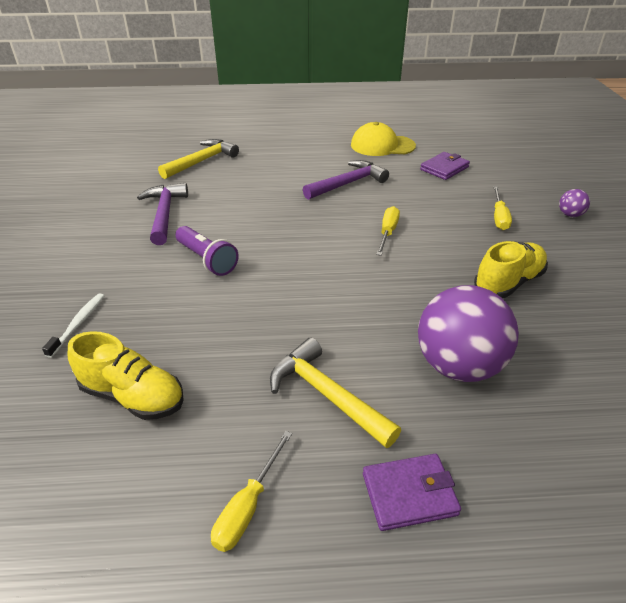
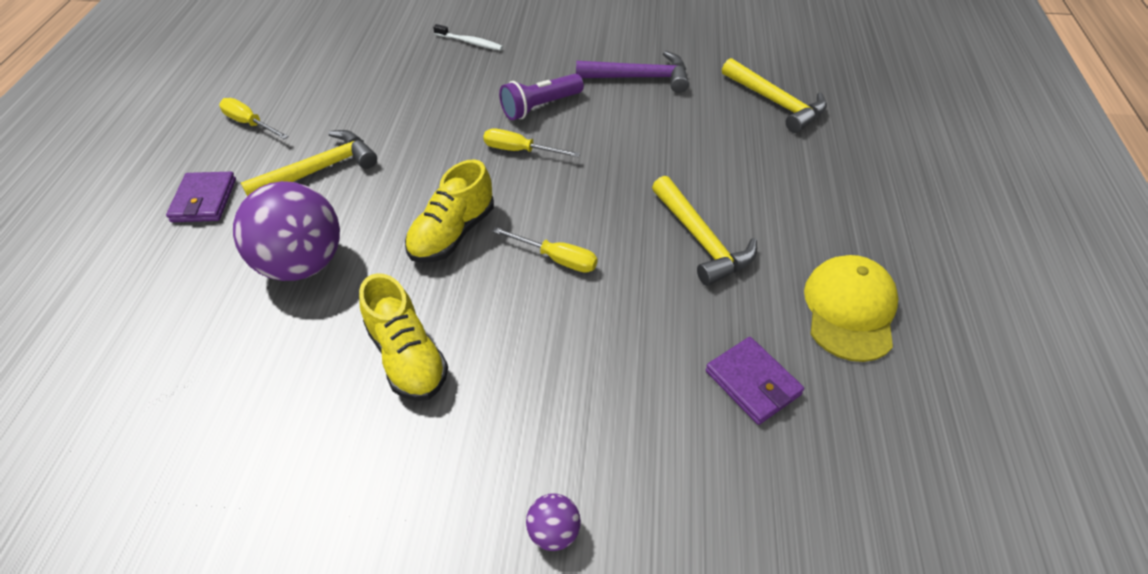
camera: 100 degrees right, 10 degrees up
(133, 396) = (375, 73): yellow shoe -> yellow shoe (452, 233)
(348, 183) = (701, 240): purple hammer -> yellow hammer
(499, 217) = (569, 409): yellow screwdriver -> yellow screwdriver (520, 150)

